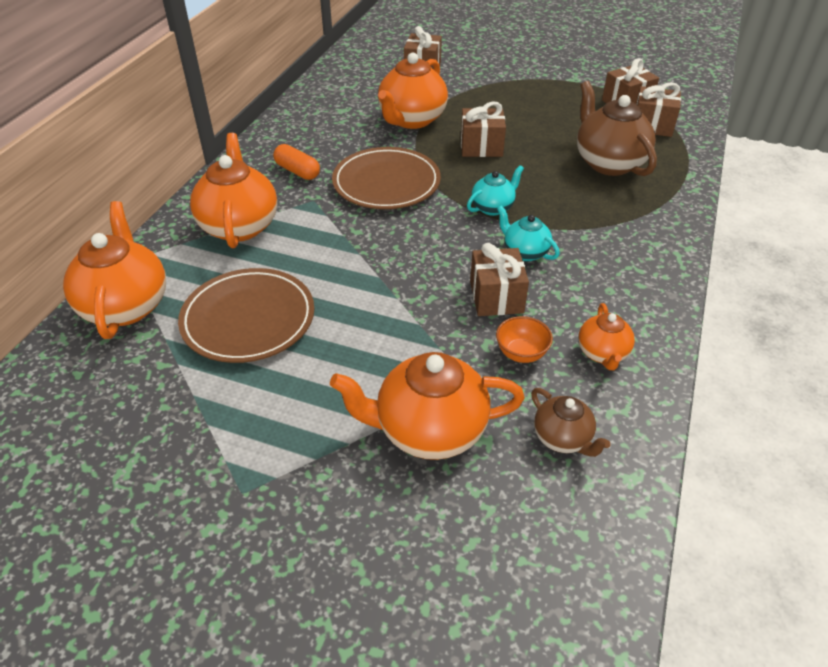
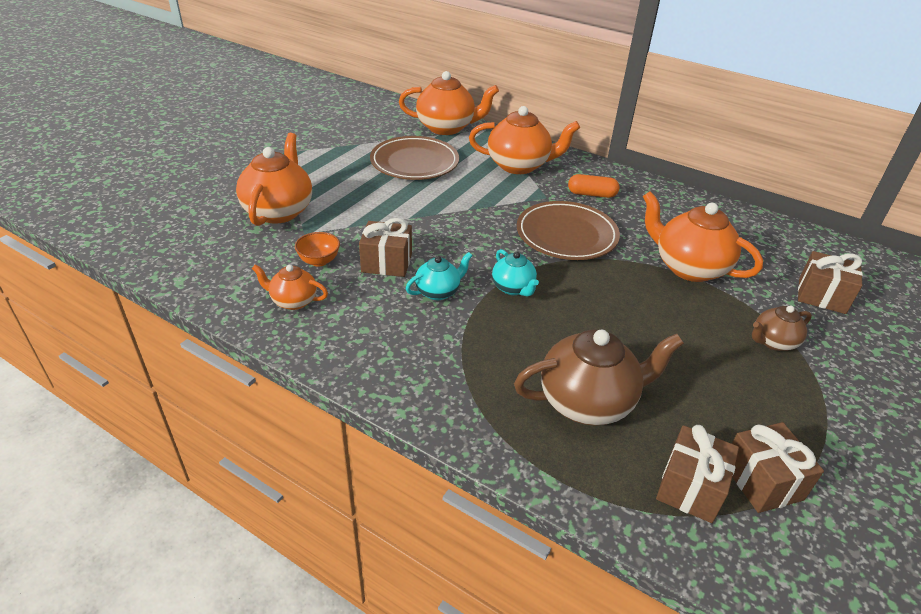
camera: 100 degrees right, 5 degrees down
(297, 171) = (591, 194): orange capsule -> orange capsule turned 45 degrees clockwise
(481, 147) = (630, 304): brown gift -> none
(563, 438) = (232, 260): brown teapot -> brown teapot (773, 342)

